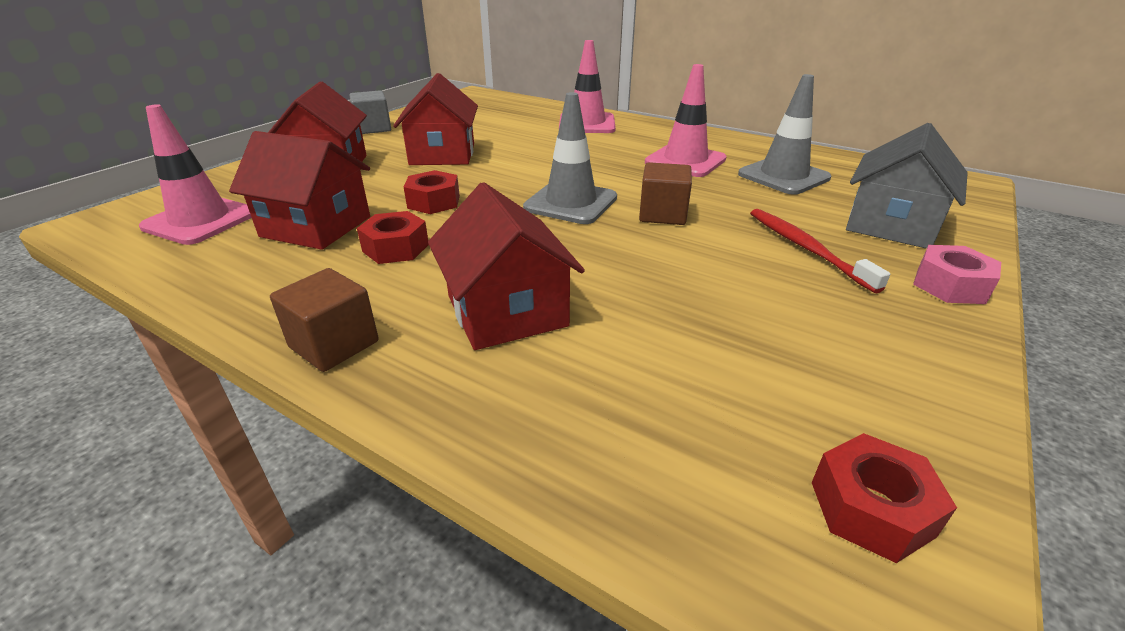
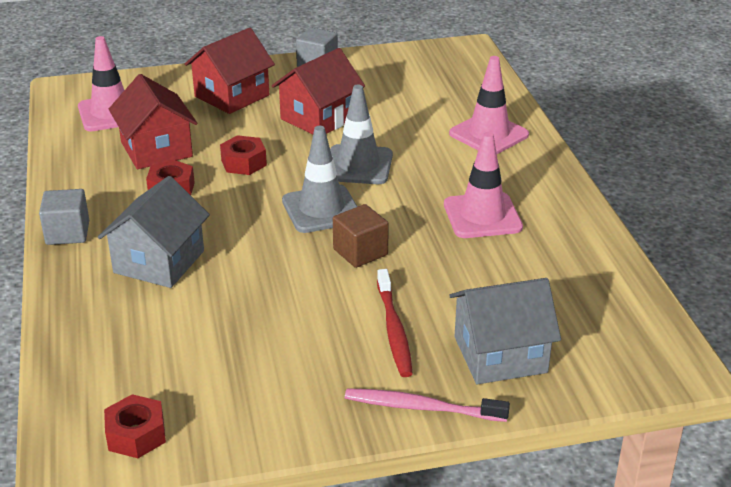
camera: 45 degrees right, 0 degrees up
(334, 344) = (67, 233): brown cube -> grey cube
(507, 311) = (159, 262): red house -> grey house
(783, 176) = (526, 273): grey traffic cone -> grey traffic cone (358, 165)
(806, 248) = (394, 330): red toothbrush -> red toothbrush turned 150 degrees clockwise
(950, 285) = (421, 407): pink nut -> pink toothbrush

